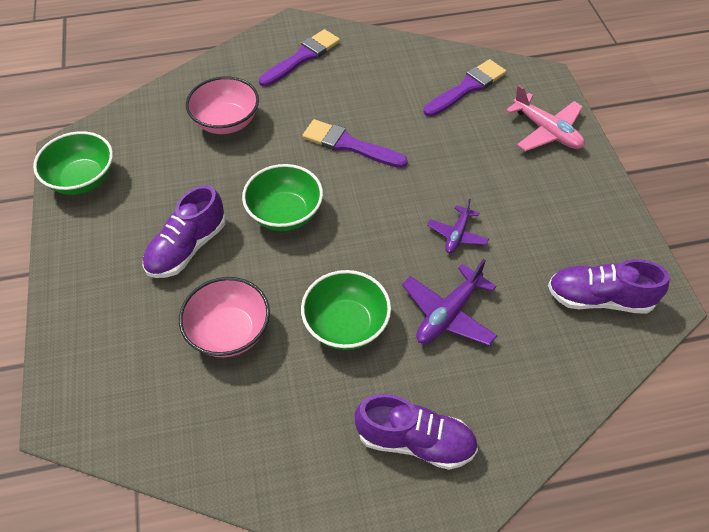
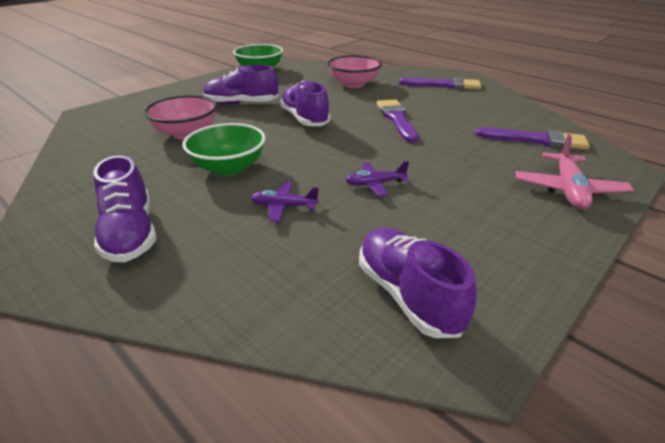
camera: 55 degrees right, 20 degrees down
(285, 213) = (305, 119): green bowl -> purple shoe
(448, 314) = (284, 206): purple plane -> purple plane, size x0.63

